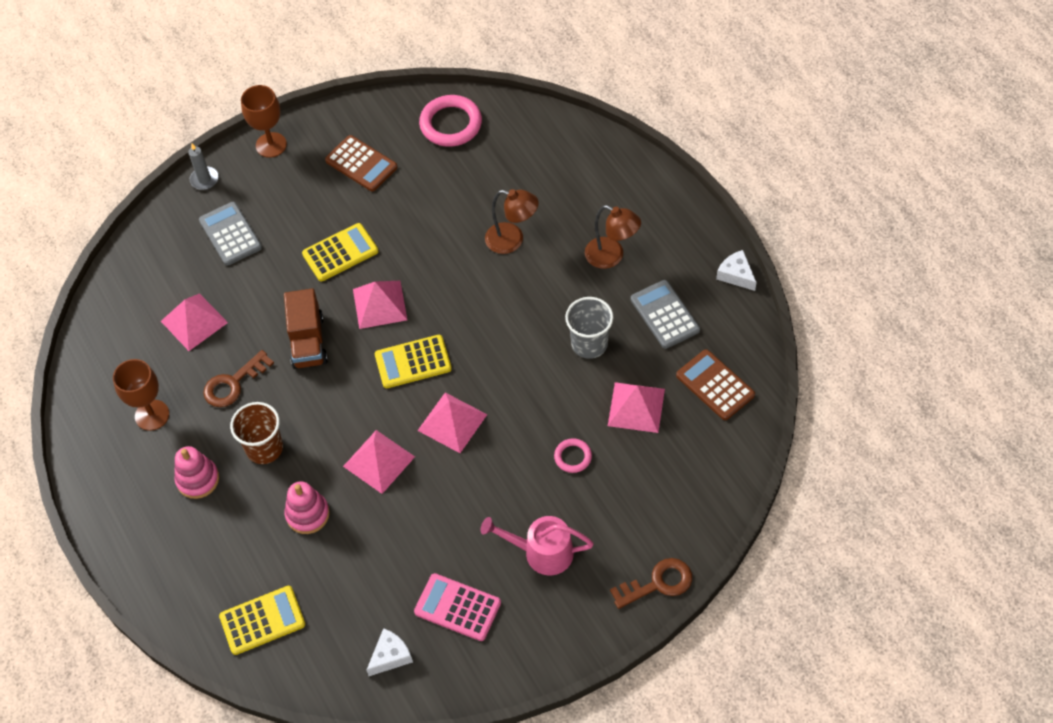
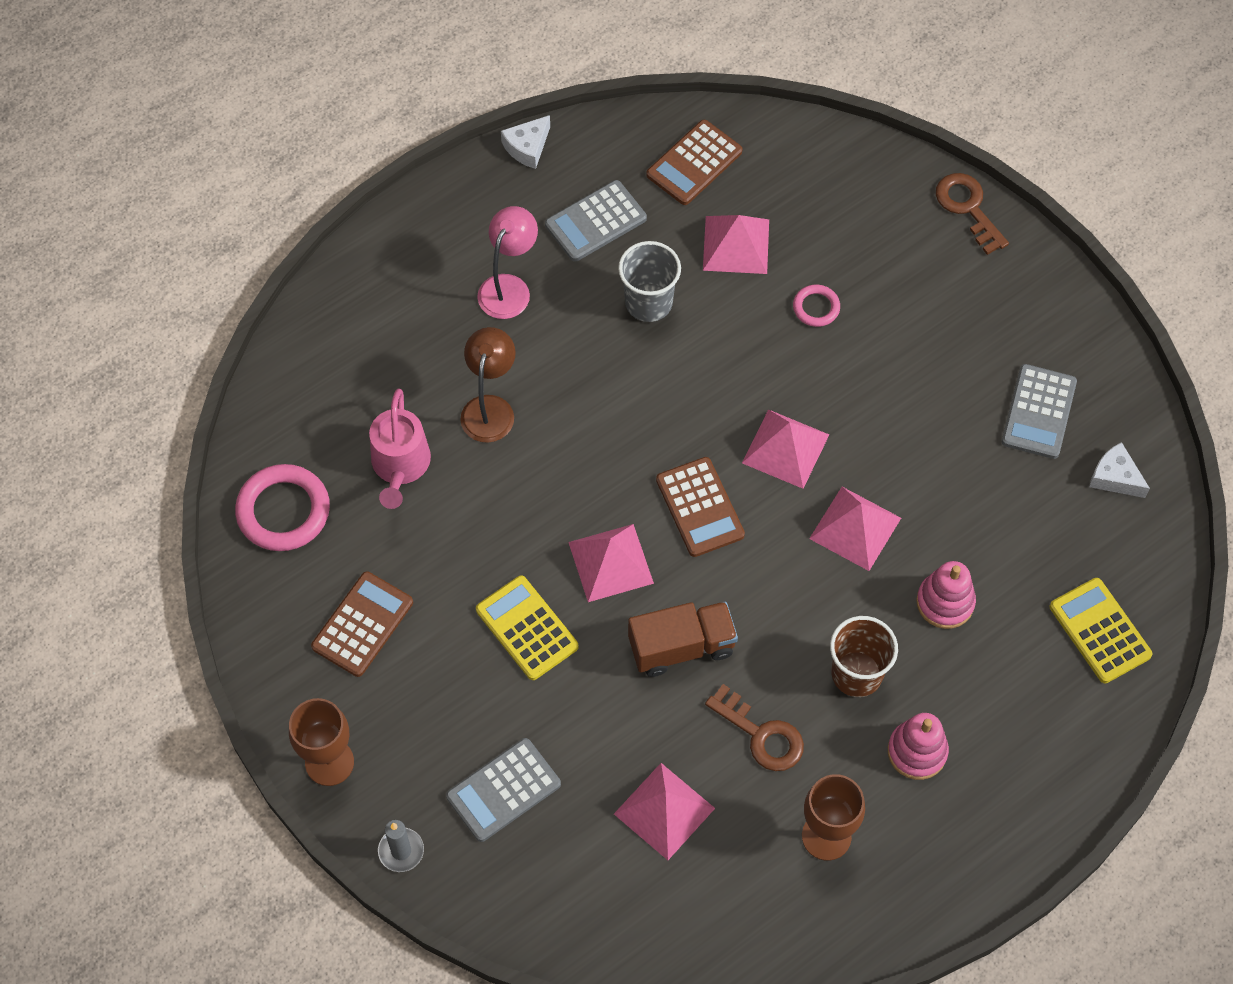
camera: 100 degrees left, 5 degrees up
(413, 362) = (700, 507): yellow calculator -> brown calculator
(457, 607) = (1039, 412): pink calculator -> grey calculator
(542, 552) = (950, 329): pink watering can -> pink watering can (400, 465)
(611, 256) = (509, 287): brown lamp -> pink lamp

